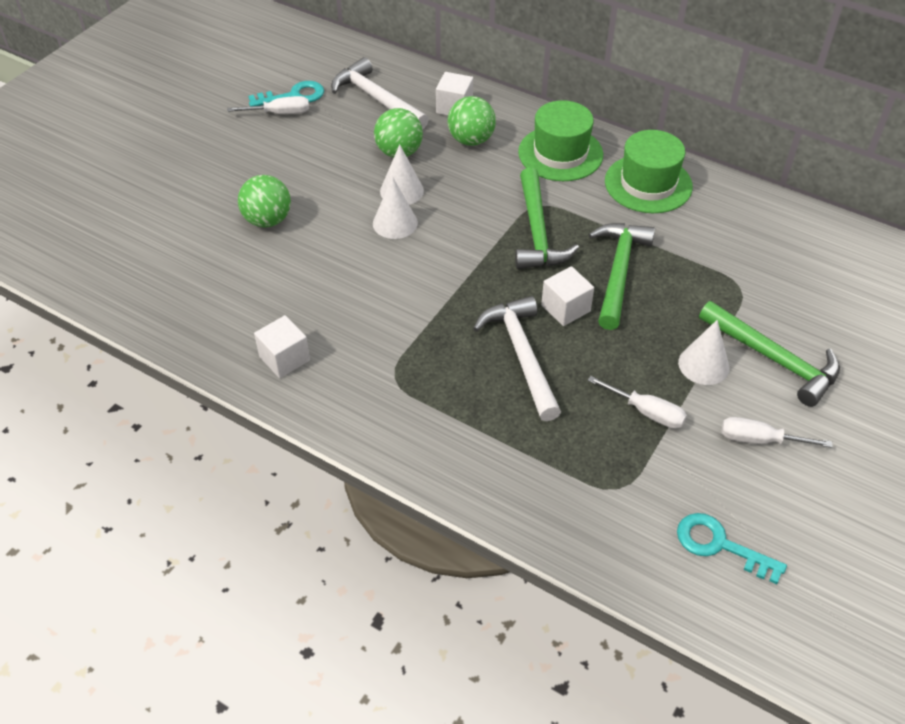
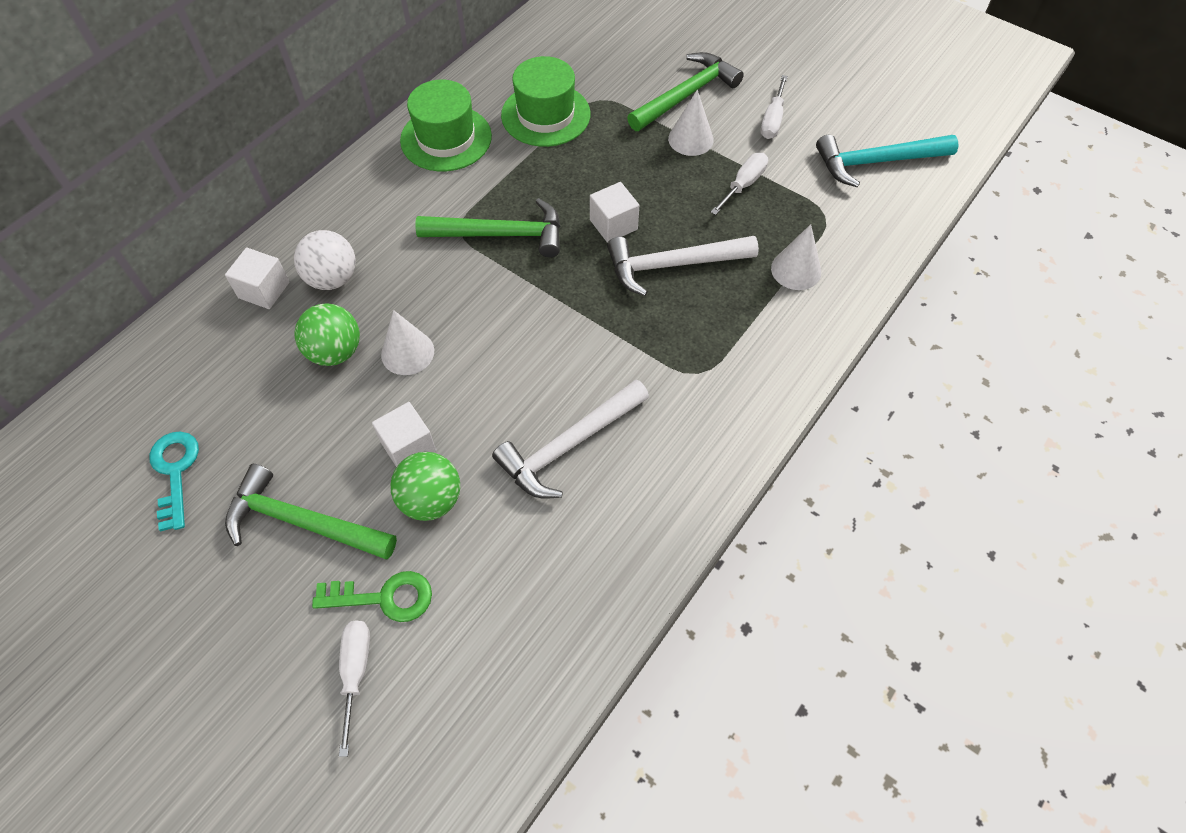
camera: 85 degrees left, 10 degrees up
(192, 206) = (384, 597): none -> green key
(280, 113) = (210, 489): white screwdriver -> white screwdriver (356, 673)
(284, 358) = (666, 477): white cube -> white cube (408, 446)
(376, 99) = (217, 372): white hammer -> white hammer (568, 445)
(395, 223) = (463, 362): white cone -> white cone (796, 270)
(471, 140) = (332, 278): green ball -> white ball
(560, 153) = (379, 201): green hat -> green hat (545, 115)
(618, 272) = (569, 179): green hammer -> green hammer (302, 521)
(720, 545) = (876, 162): turquoise key -> turquoise hammer

